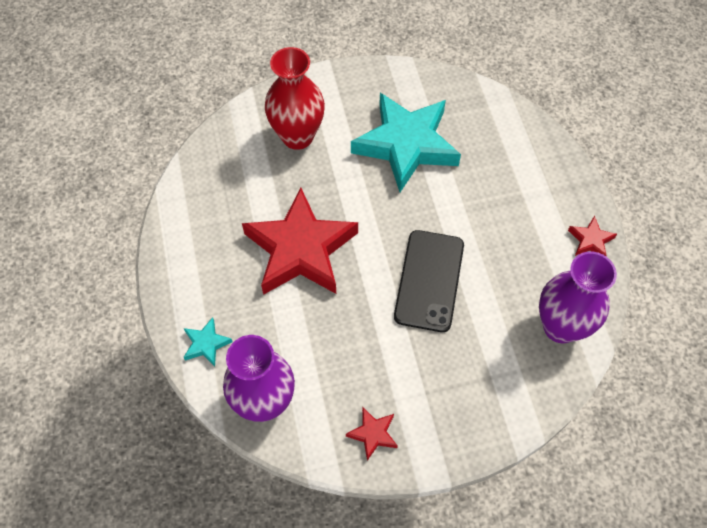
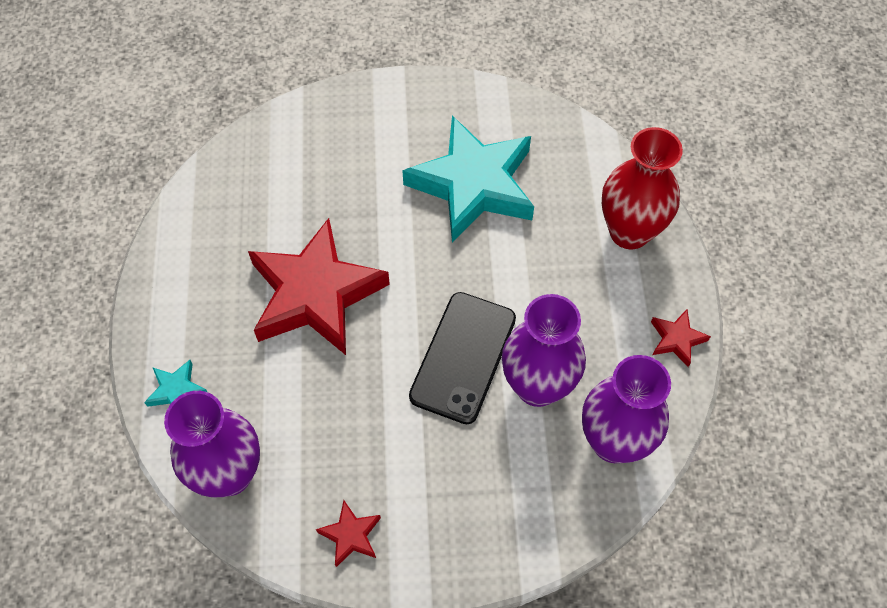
camera: 10 degrees right, 0 degrees up
(297, 136) = (343, 155): red vase -> red vase (629, 232)
(492, 293) = (537, 386): none -> purple vase

